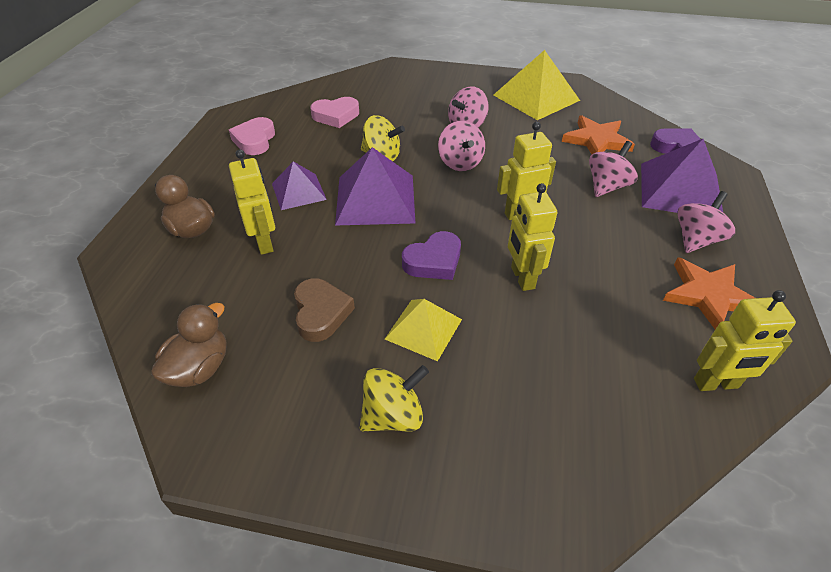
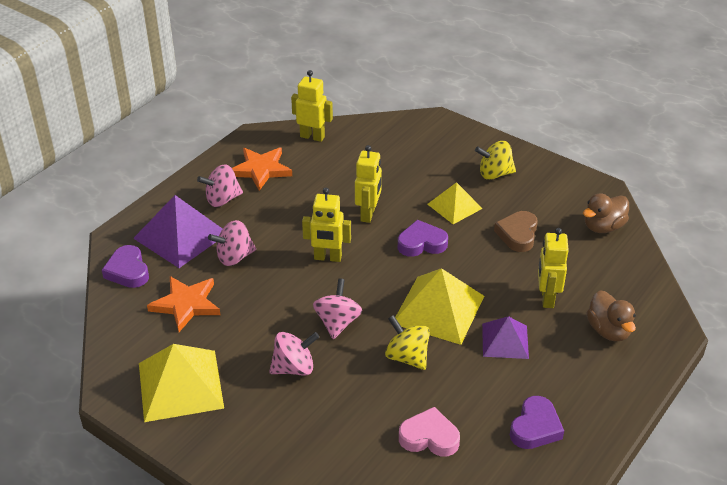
camera: 155 degrees left, 5 degrees down
(255, 140) = (535, 427): pink heart -> purple heart
(375, 199) = (438, 309): purple pyramid -> yellow pyramid

